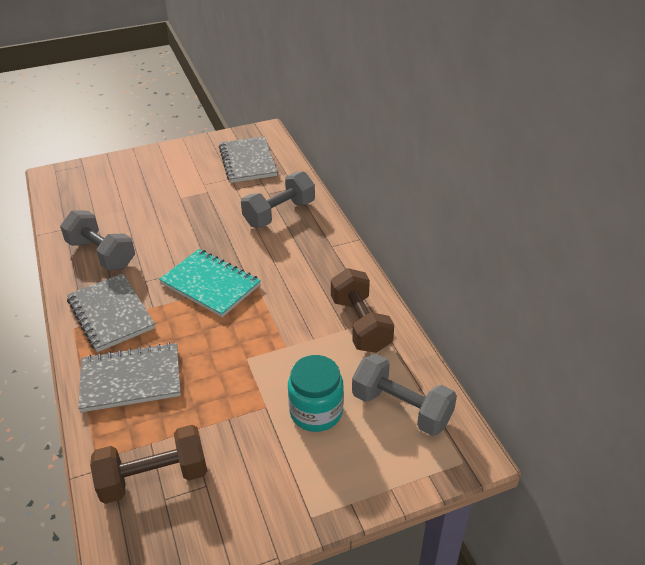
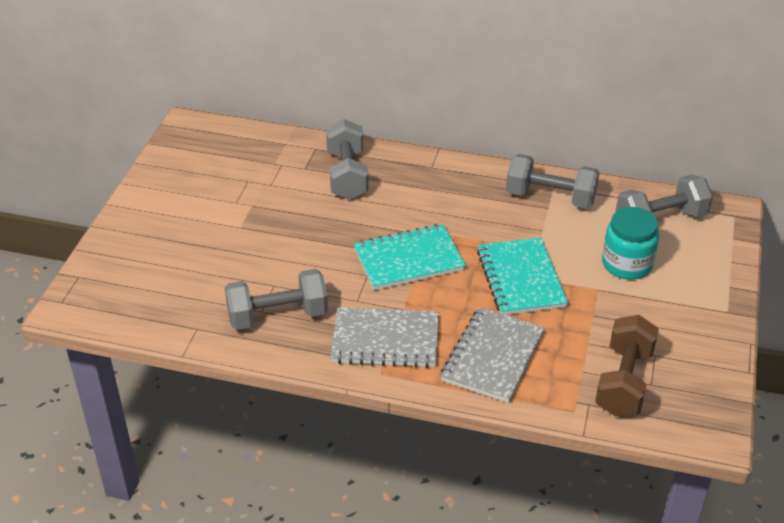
camera: 55 degrees left, 0 degrees up
(239, 353) = (521, 279): none -> turquoise notebook
(248, 161) = (232, 158): grey notebook -> none
(360, 324) = (550, 197): brown dumbbell -> grey dumbbell

